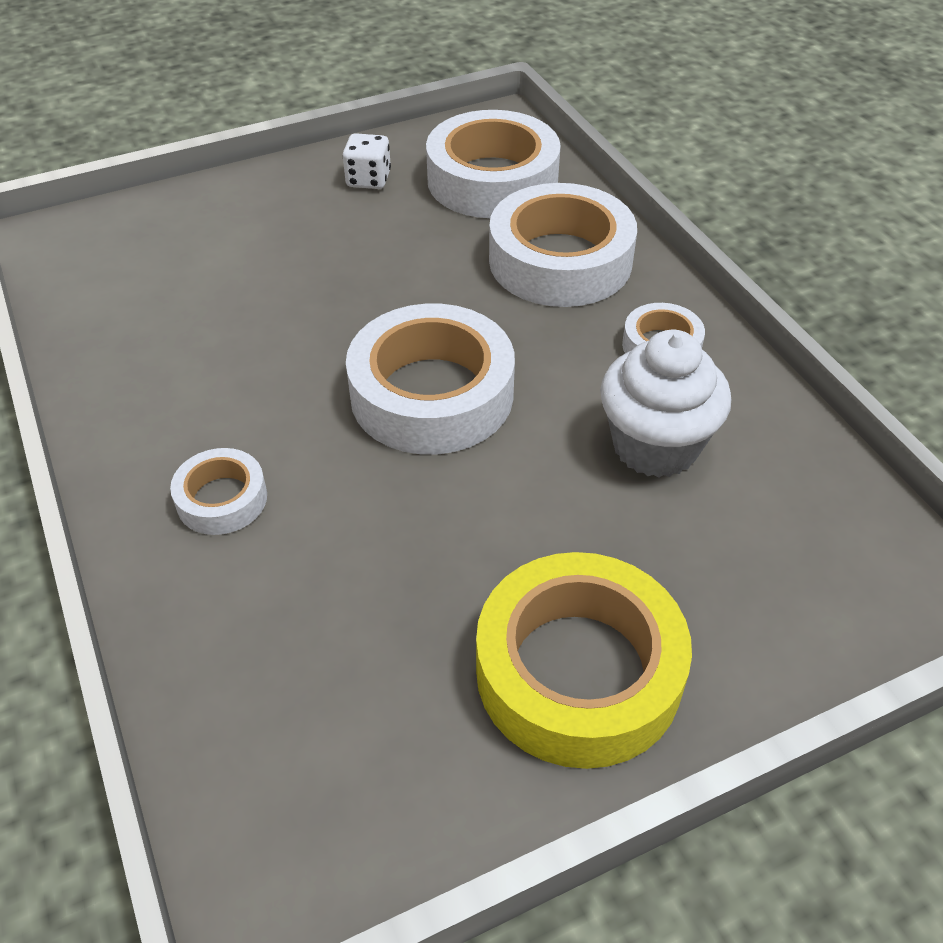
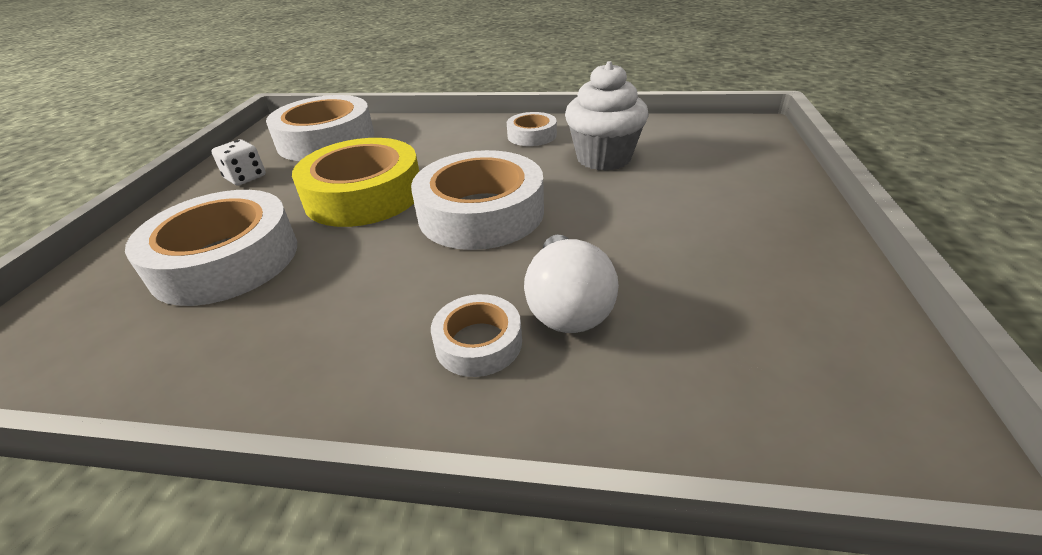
camera: 55 degrees left, 10 degrees down
(310, 540) = (567, 306): none -> white light bulb
(560, 260) = (427, 141): white tape -> white tape (226, 260)
(578, 671) = (759, 230): yellow tape -> yellow tape (364, 195)

